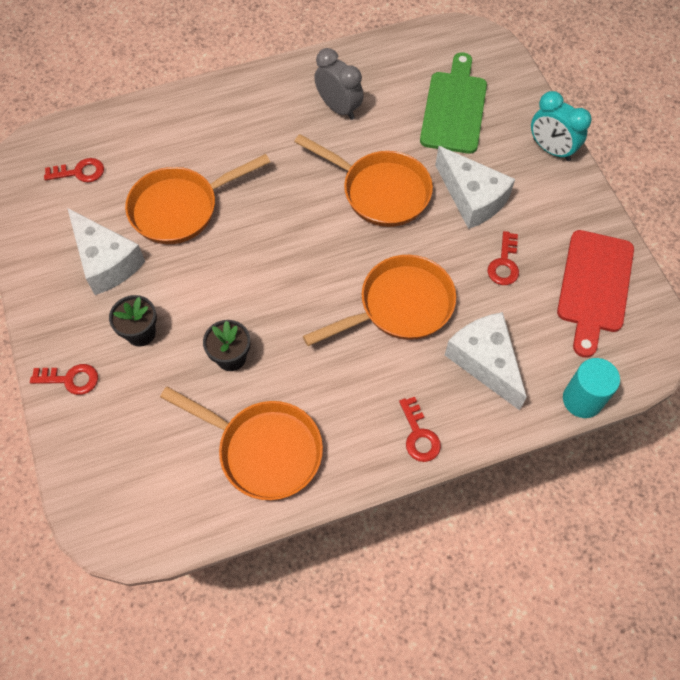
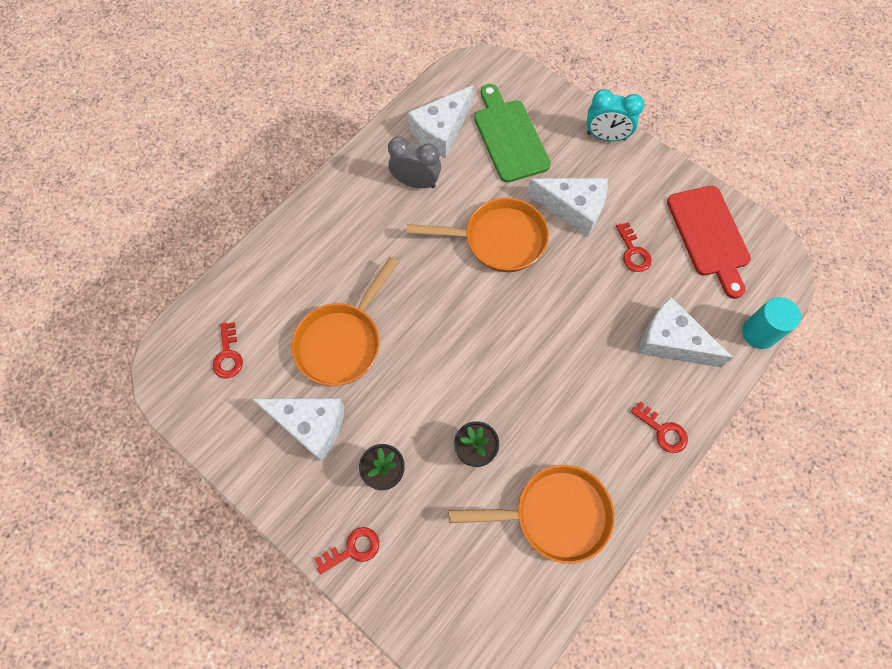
camera: 30 degrees left, 5 degrees up
(80, 172) = (228, 355): red key -> red key turned 120 degrees clockwise
(393, 75) = (441, 131): none -> white cheese
(399, 306) = (578, 331): orange pan -> none

